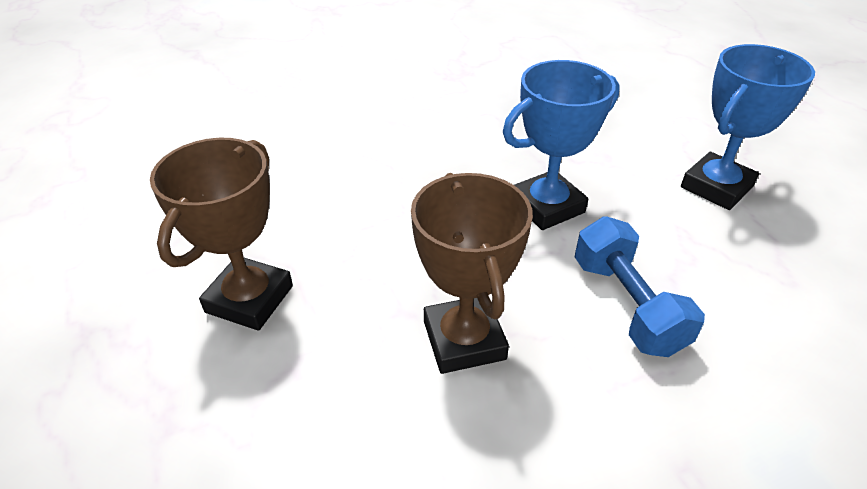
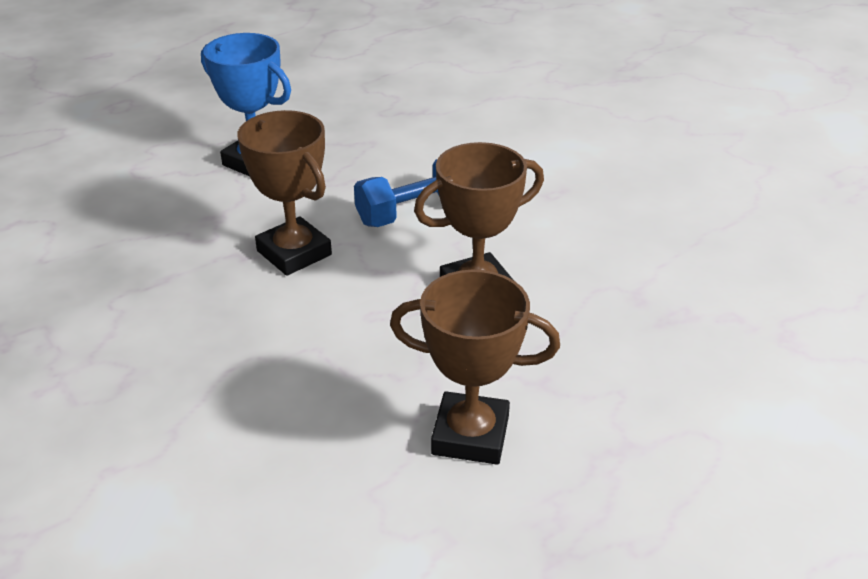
camera: 100 degrees left, 5 degrees down
(547, 206) = (294, 253): blue trophy -> brown trophy

